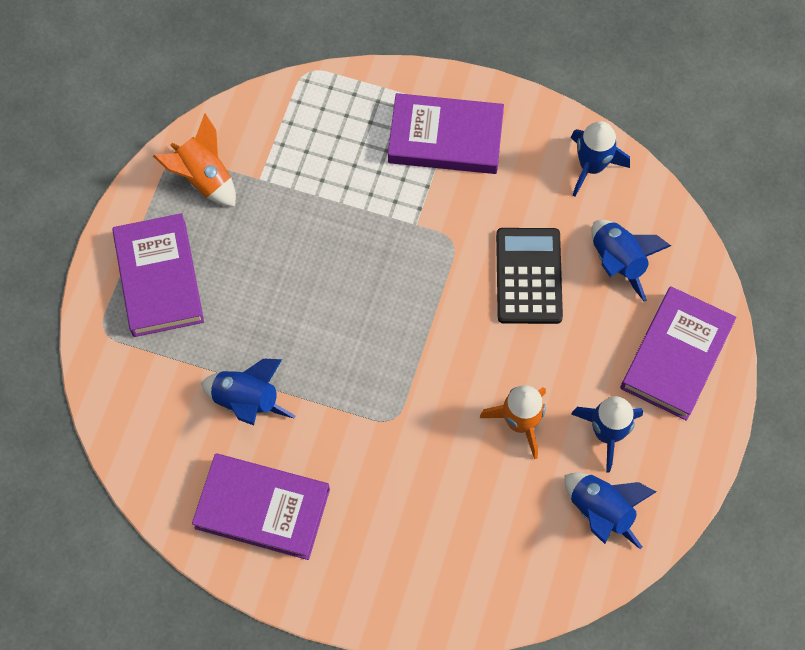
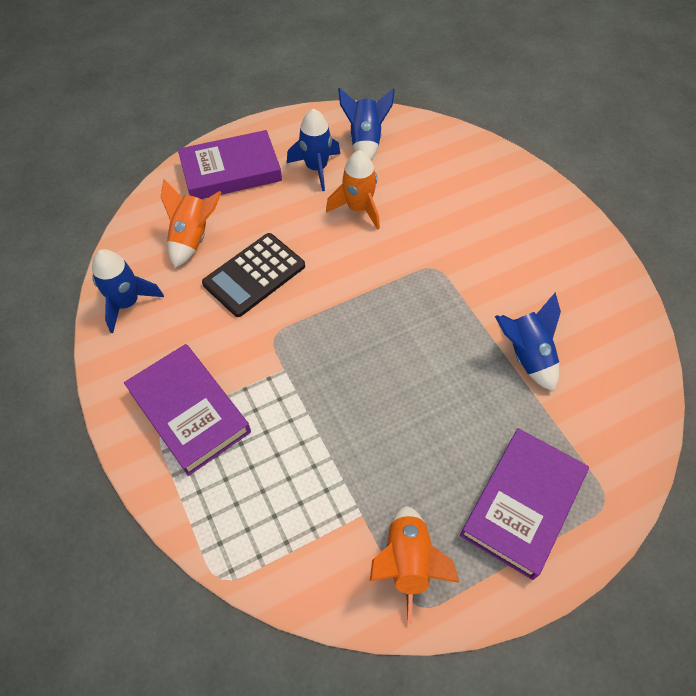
camera: 135 degrees left, 10 degrees down
(262, 508) = (571, 286): purple book -> none
(618, 262) = (193, 238): blue rocket -> orange rocket

